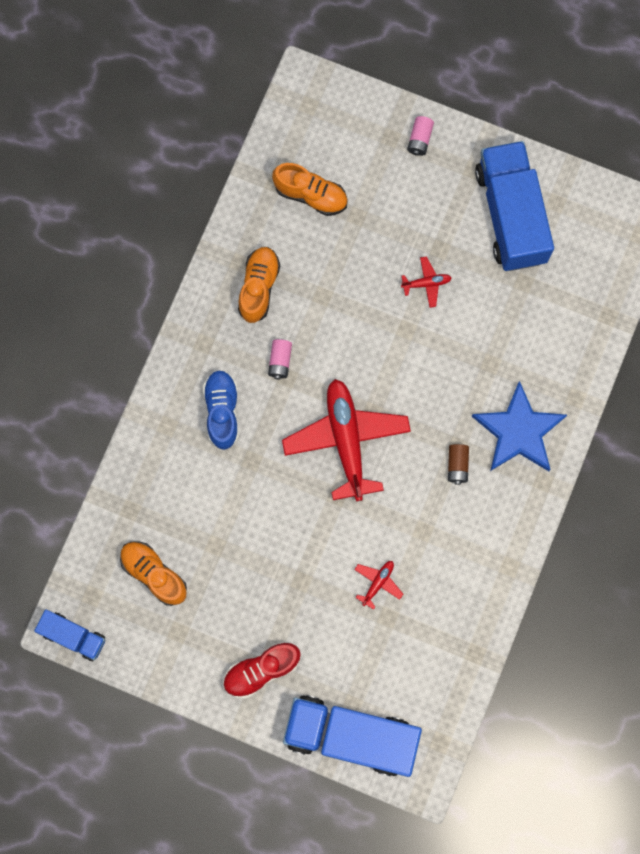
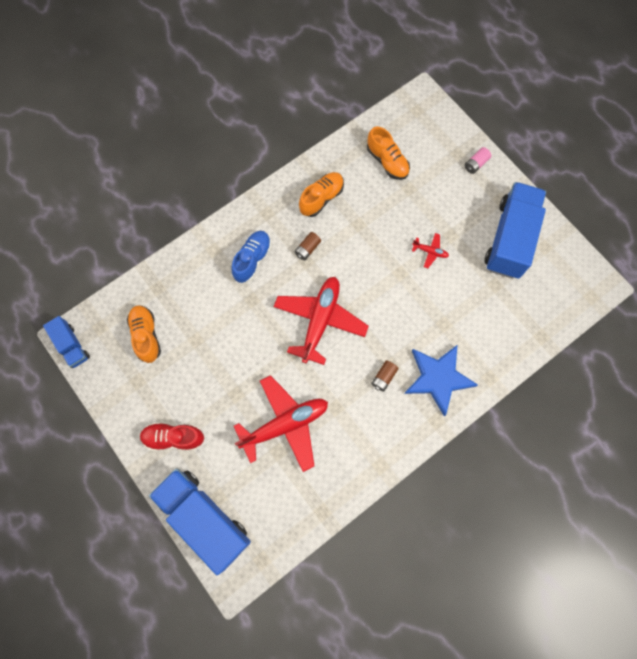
camera: 30 degrees right, 5 degrees down
(280, 361) = (307, 249): pink battery -> brown battery
(378, 583) = (285, 425): red plane -> red plane, size x2.38

